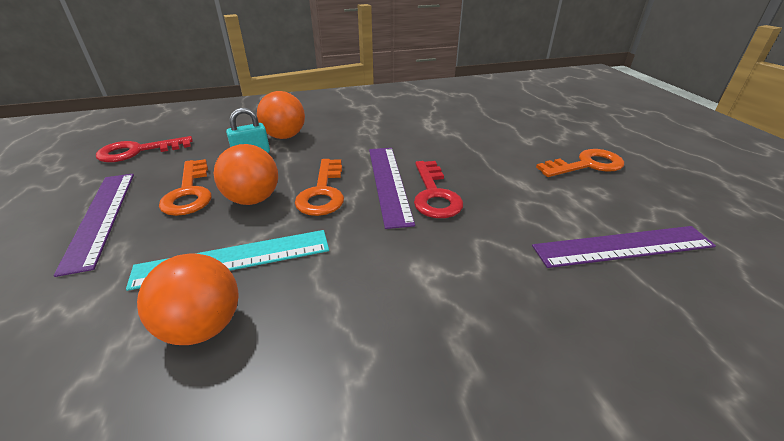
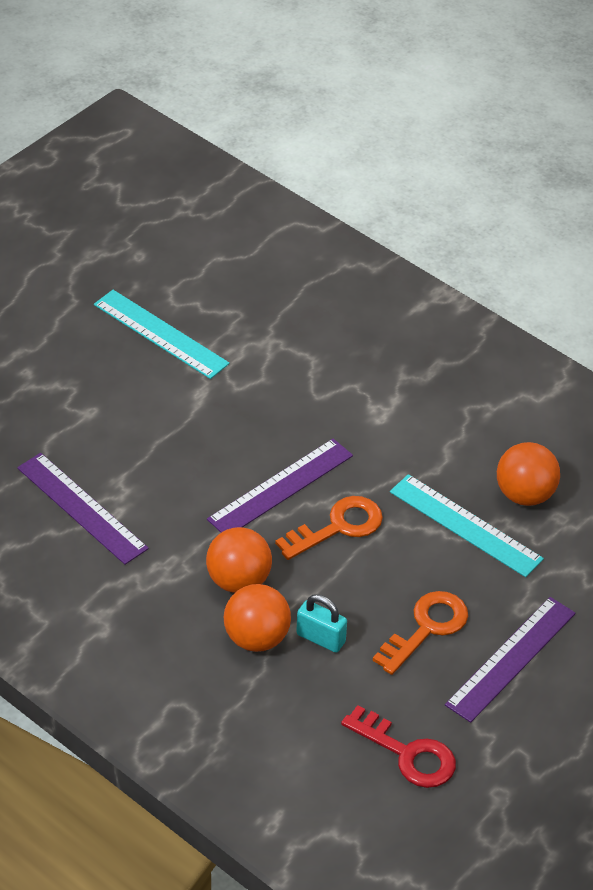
camera: 125 degrees left, 10 degrees up
(253, 199) = (393, 570): orange ball -> orange ball (238, 581)
(434, 194) = (273, 446): red key -> none
(586, 165) = (120, 355): orange key -> none
(609, 188) = (161, 334): none -> turquoise ruler
(623, 246) = (255, 316): purple ruler -> purple ruler (81, 508)

